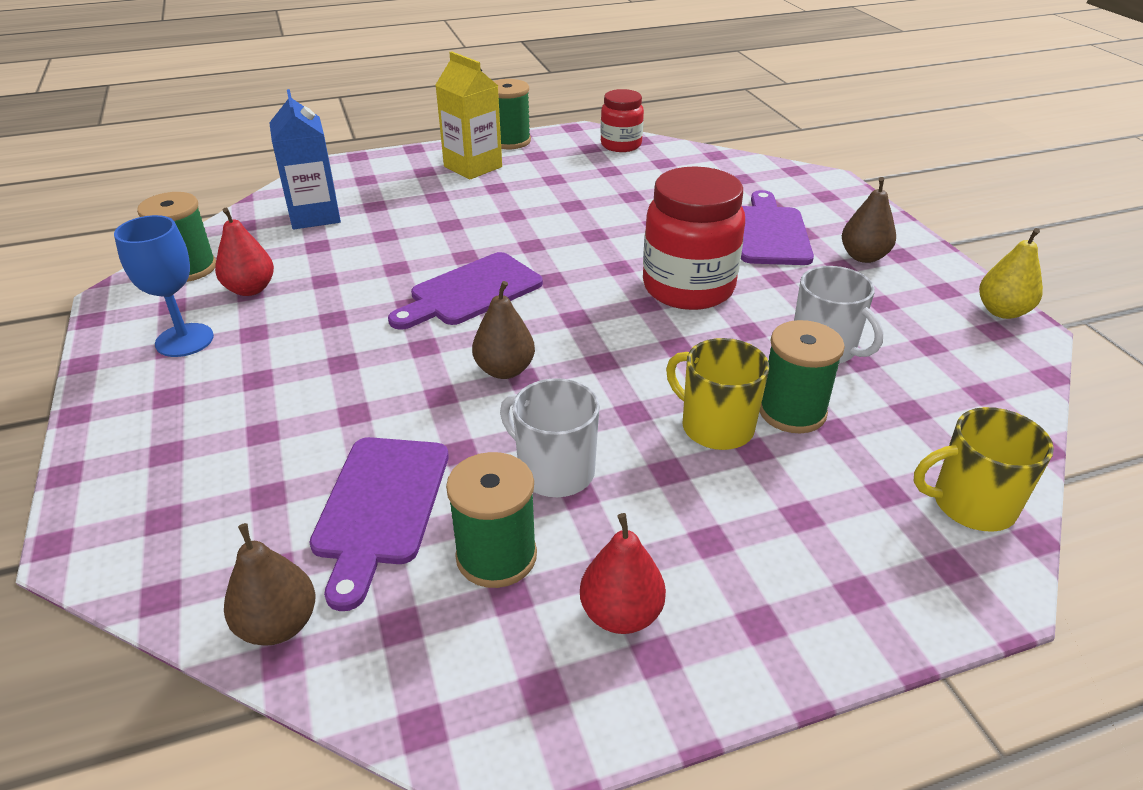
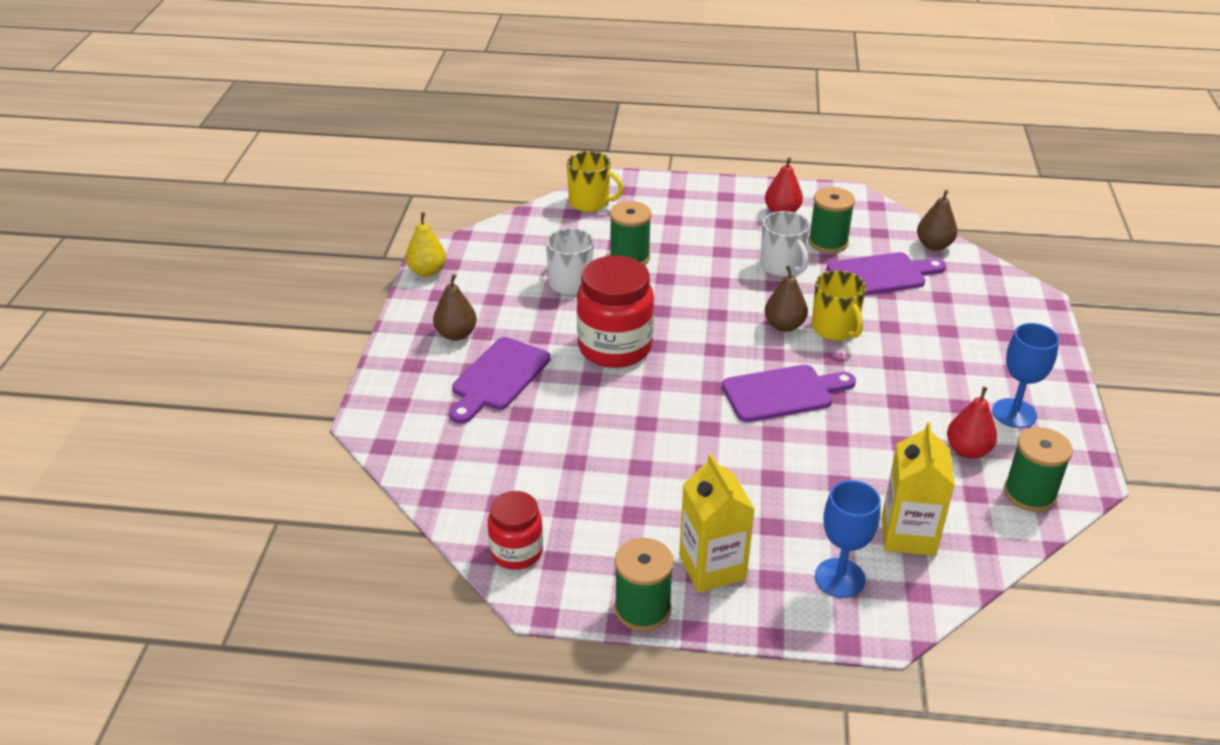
camera: 155 degrees left, 0 degrees up
(314, 215) = (908, 535): blue carton -> yellow carton
(370, 181) = (840, 578): none -> blue goblet
(380, 507) = (881, 275): purple cutting board -> purple cutting board turned 45 degrees clockwise
(715, 426) = (679, 262): yellow mug -> yellow mug (835, 329)

